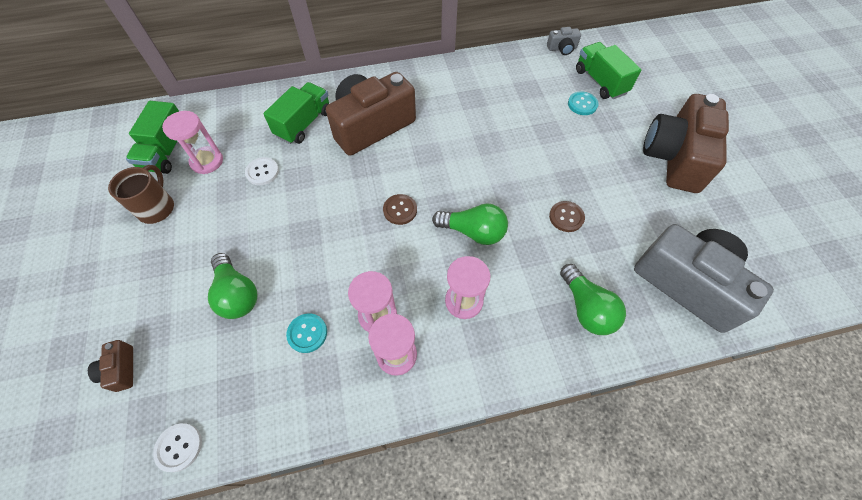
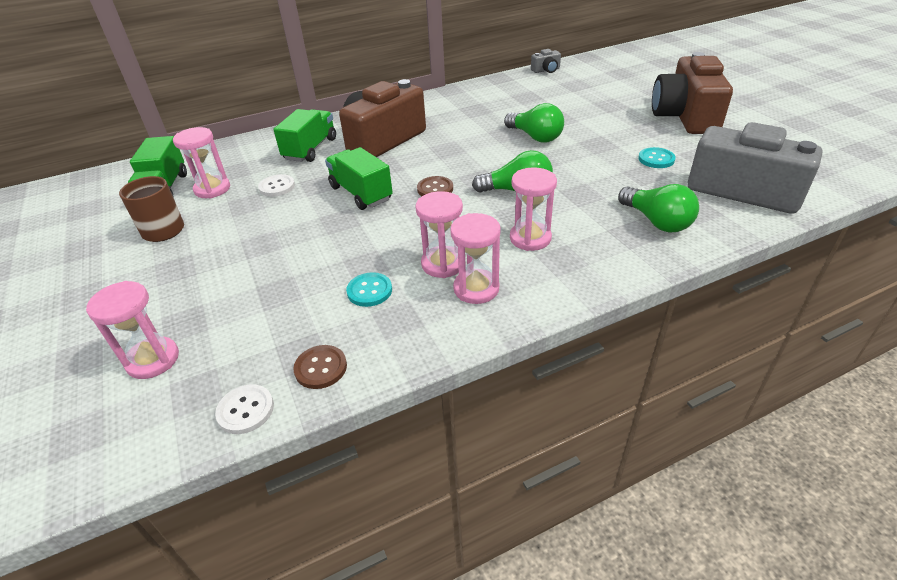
camera: 10 degrees left, 20 degrees down
(121, 370) = (153, 360): brown camera -> pink hourglass
(237, 294) = (278, 276): green light bulb -> green light bulb (535, 137)
(566, 217) = (604, 167): brown button -> brown button (321, 368)
(582, 104) = (582, 98): turquoise button -> turquoise button (656, 159)
(600, 82) = (592, 83): green truck -> green truck (361, 193)

